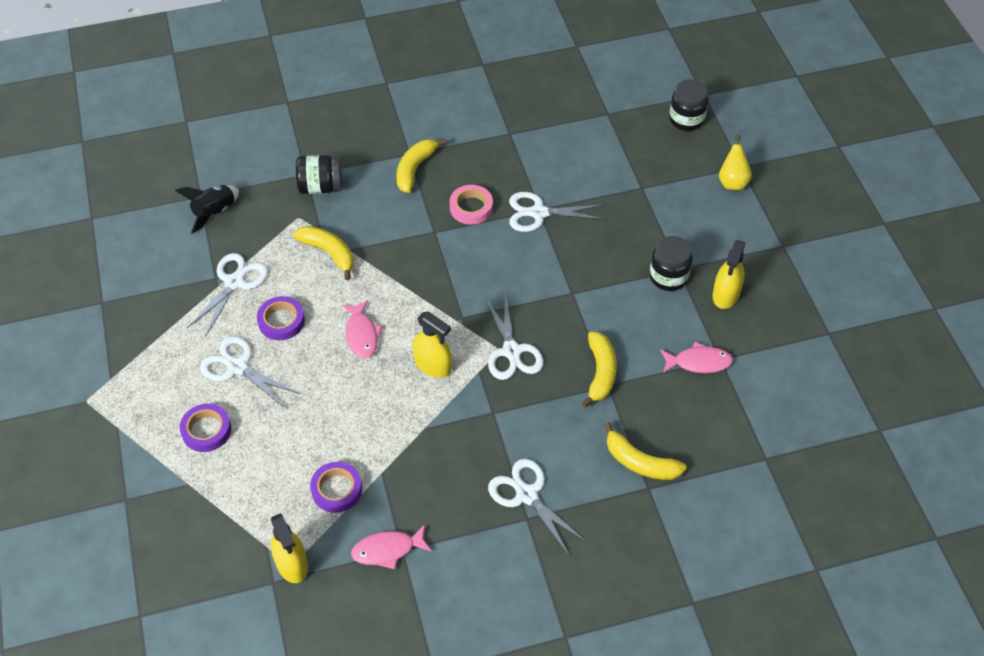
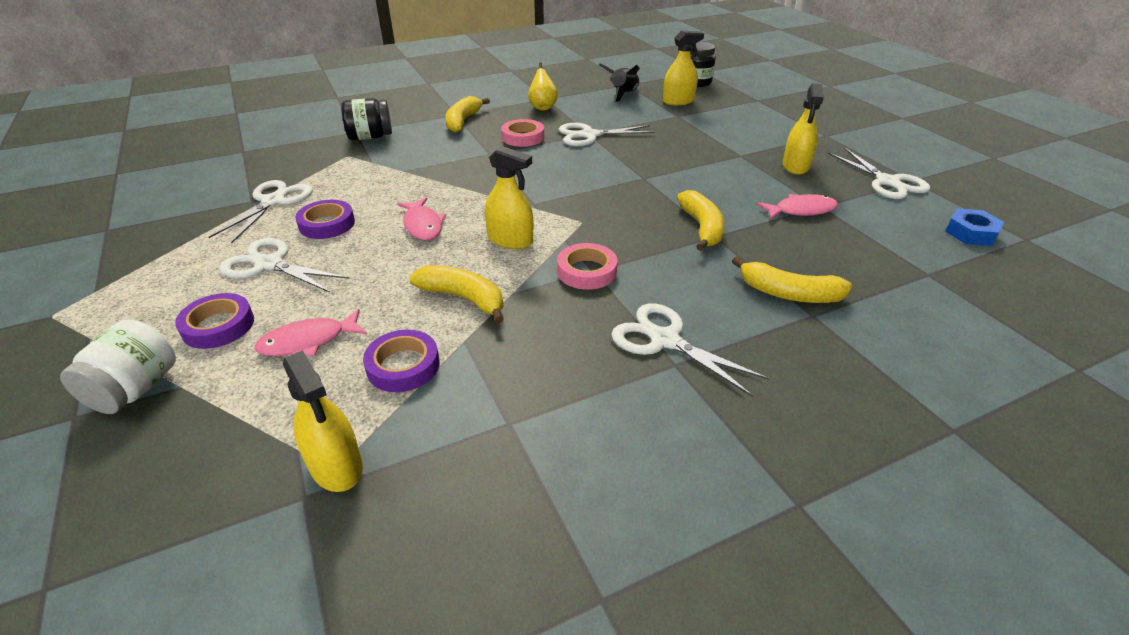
camera: 10 degrees left, 15 degrees down
(160, 482) = (136, 389): none -> white jar
(214, 213) = (256, 159): black rocket -> black rocket (623, 95)
(329, 253) = (381, 174): yellow banana -> yellow banana (464, 298)
(387, 550) = (487, 427): pink fish -> pink fish (308, 341)
(487, 413) = (586, 271): none -> pink tape
(512, 351) = (597, 221): white scissors -> white scissors (887, 182)
(652, 158) = (678, 101): none -> yellow spray bottle
(668, 277) = (733, 160): black jar -> none
(732, 181) = (755, 107): yellow pear -> yellow pear (542, 107)
(835, 415) = (971, 233): none -> blue nut

